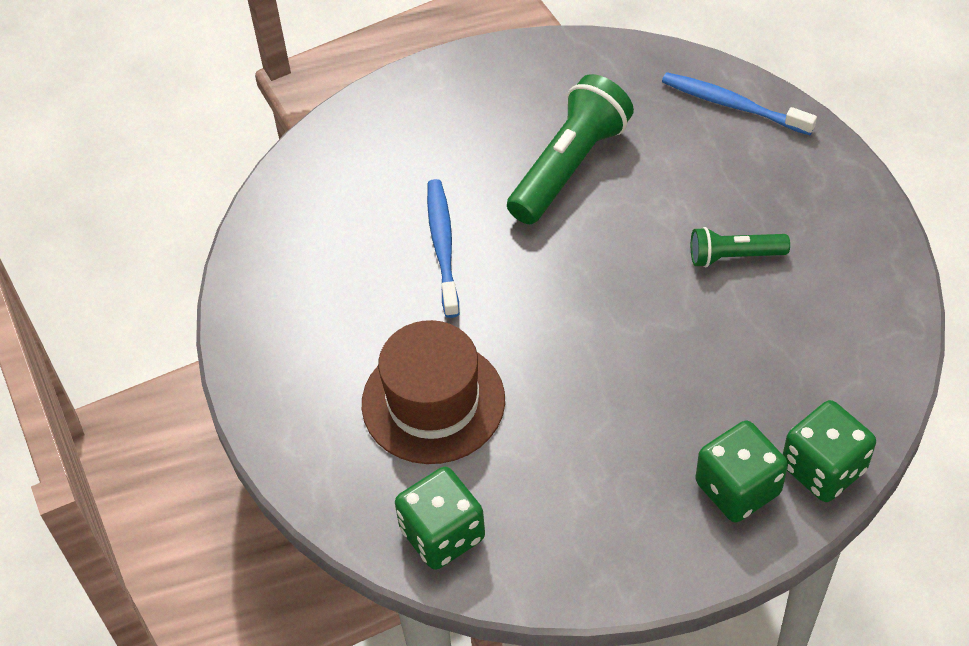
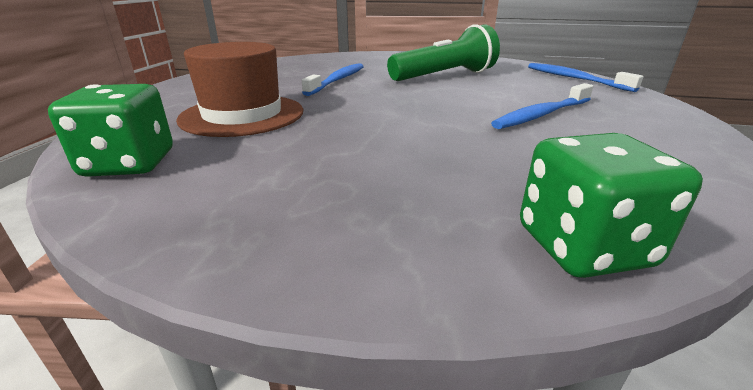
camera: 25 degrees right, 25 degrees down
(734, 256) = (542, 115): green flashlight -> blue toothbrush
(737, 488) = (445, 226): green dice -> none

